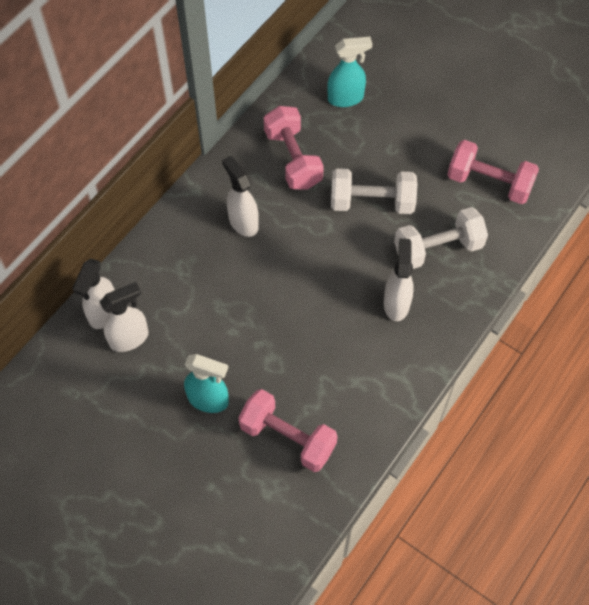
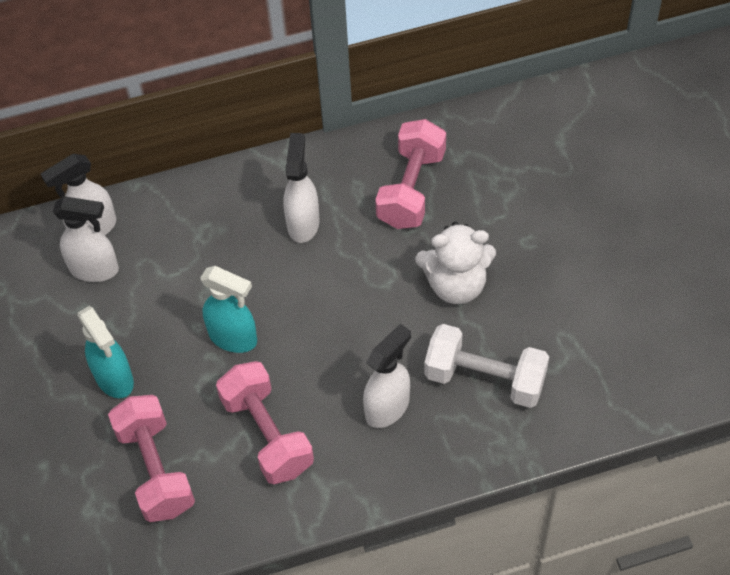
camera: 40 degrees right, 5 degrees down
(346, 98) = (525, 158): turquoise spray bottle -> turquoise spray bottle (233, 338)
(372, 202) = (456, 284): white dumbbell -> white teddy bear
(489, 183) = (608, 344): pink dumbbell -> pink dumbbell (267, 434)

